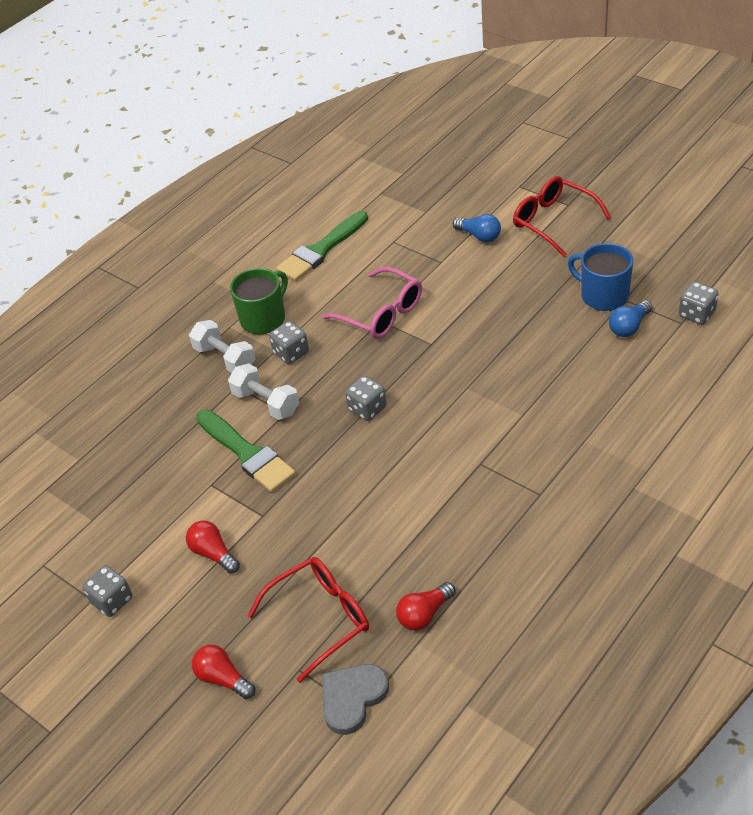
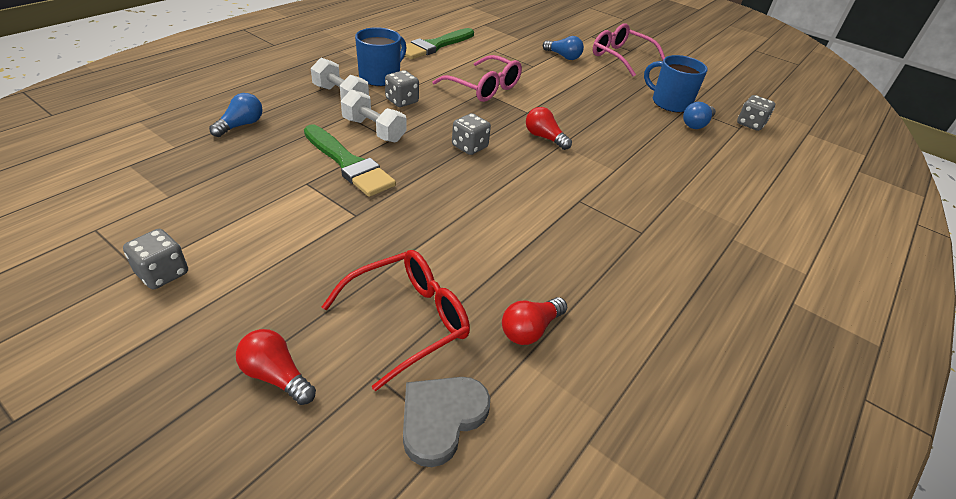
camera: 10 degrees left, 5 degrees down
(133, 420) = (241, 125): none -> blue light bulb
(213, 553) = (295, 242): red light bulb -> red light bulb (544, 137)
(264, 318) = (380, 77): green mug -> blue mug
(553, 221) = (620, 57): red glasses -> pink glasses

